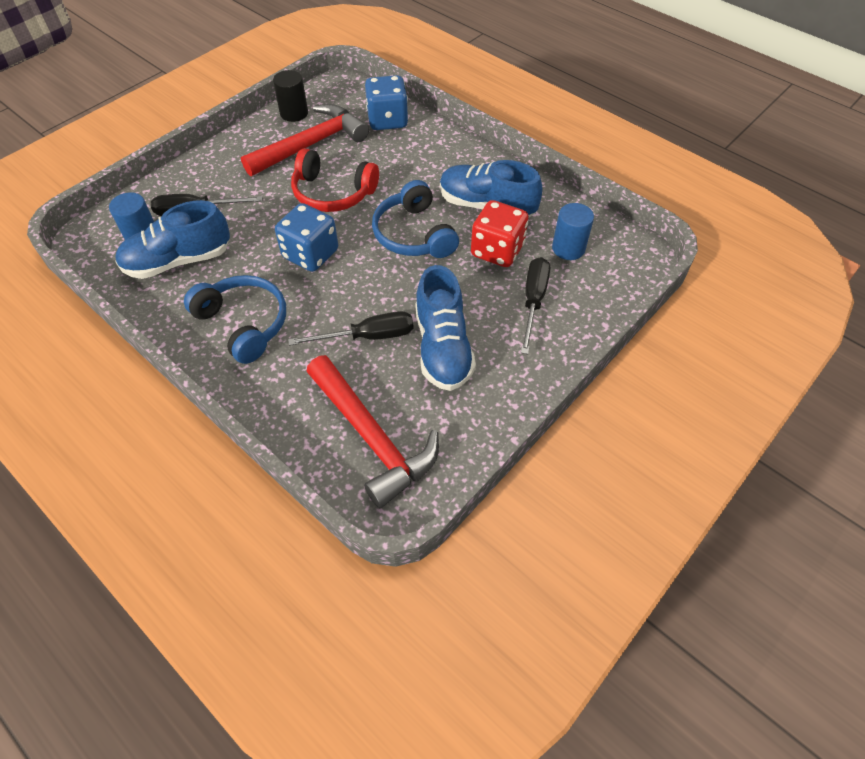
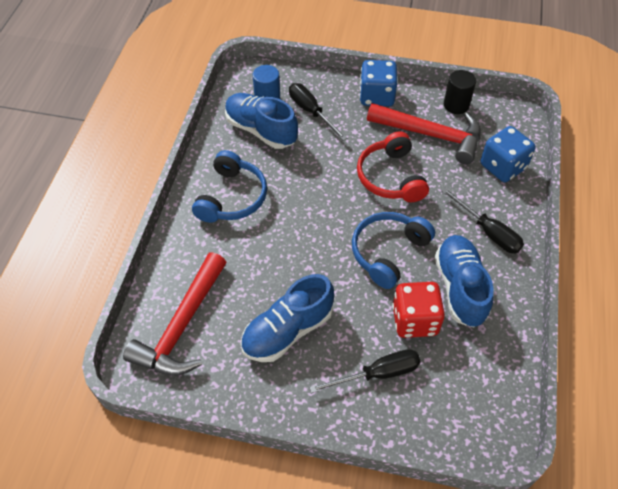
camera: 60 degrees right, 0 degrees up
(310, 254) = (319, 198): blue dice -> blue dice (376, 96)
(368, 336) = (267, 276): black screwdriver -> black screwdriver (488, 231)
(568, 248) = (459, 374): blue cylinder -> none

